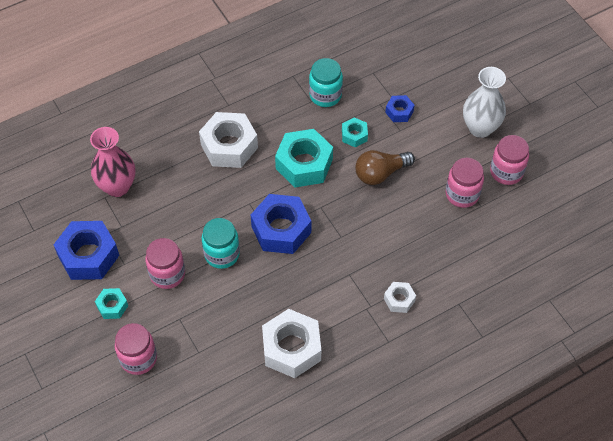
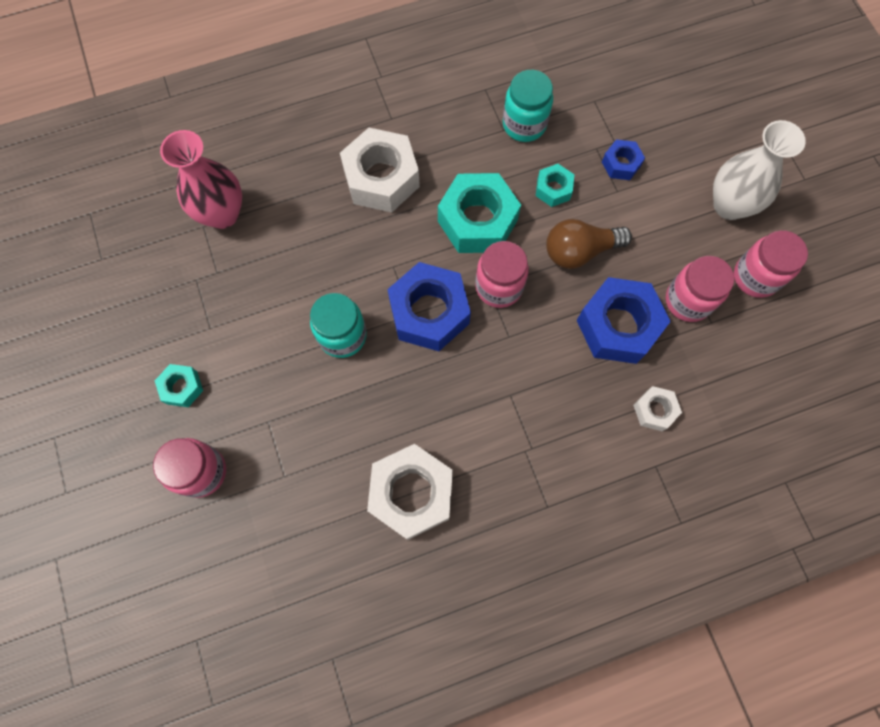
camera: 10 degrees right, 15 degrees up
(88, 256) = (165, 308): blue nut -> blue nut (618, 326)
(167, 274) = (264, 353): pink jar -> pink jar (499, 287)
(399, 300) = (573, 446): white nut -> white nut (654, 410)

